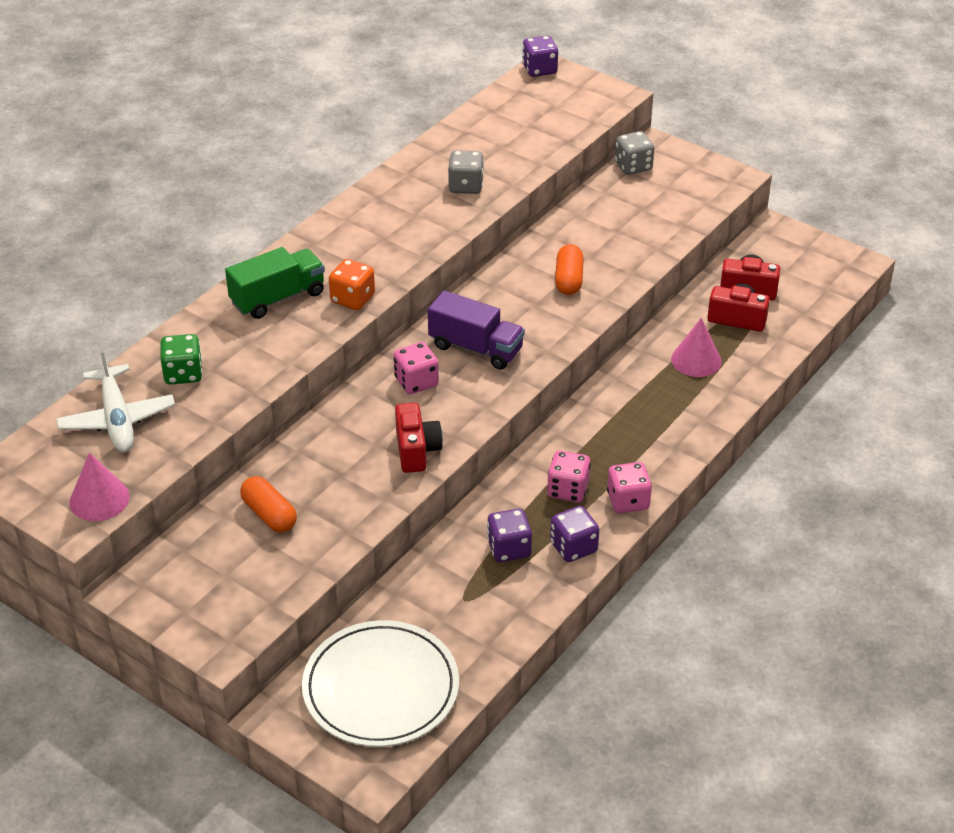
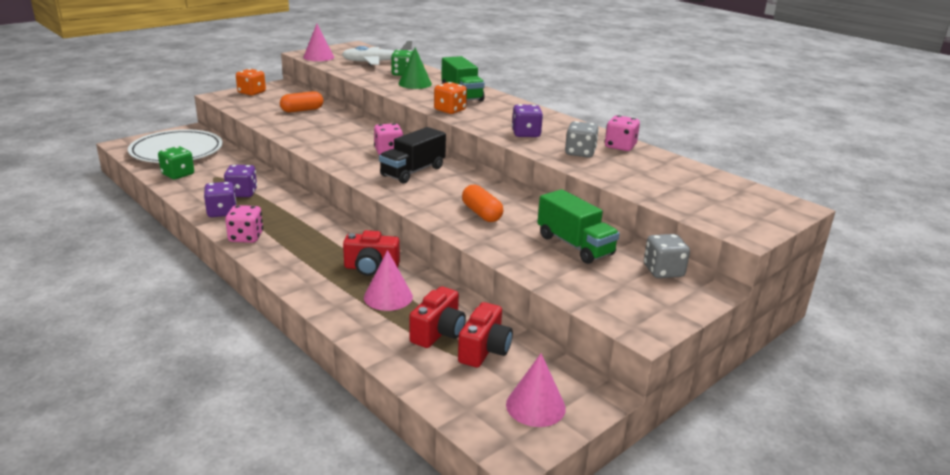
camera: 100 degrees right, 15 degrees down
(189, 610) = (251, 92): none -> orange dice
(235, 352) = (415, 83): none -> green cone
(416, 450) = (322, 145): red camera -> red camera (371, 268)
(473, 644) = (178, 174): none -> green dice
(476, 348) = (413, 171): purple truck -> black truck
(539, 69) = (788, 203): purple dice -> purple dice (526, 134)
(568, 490) = (277, 218): pink dice -> pink dice (620, 146)
(569, 280) = (481, 213): orange capsule -> orange capsule turned 45 degrees clockwise
(609, 215) = (575, 245): none -> green truck
(803, 256) = (535, 406): none -> pink cone

